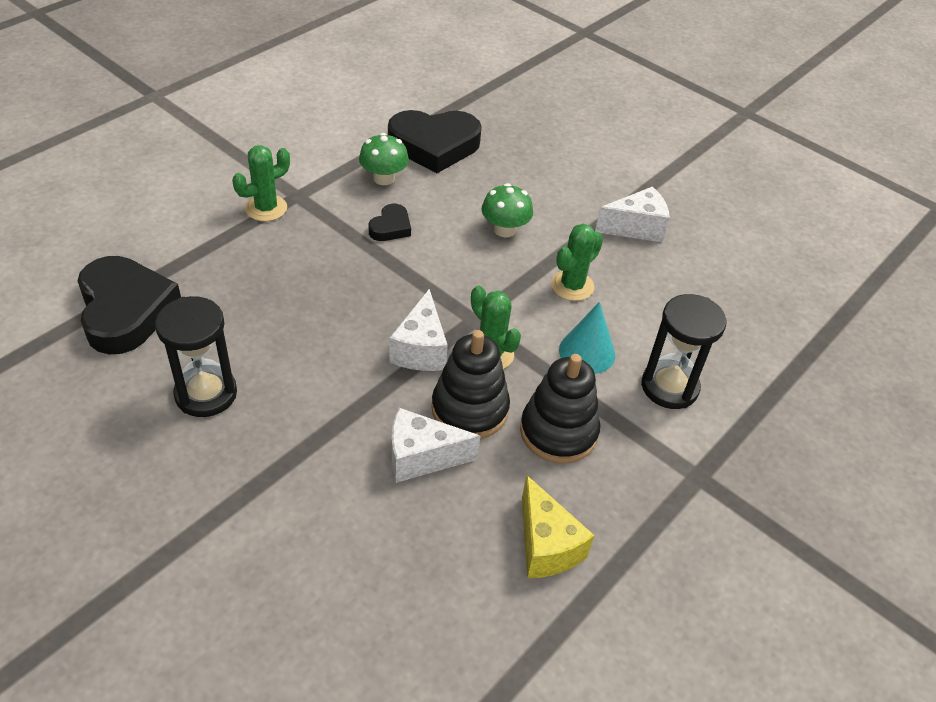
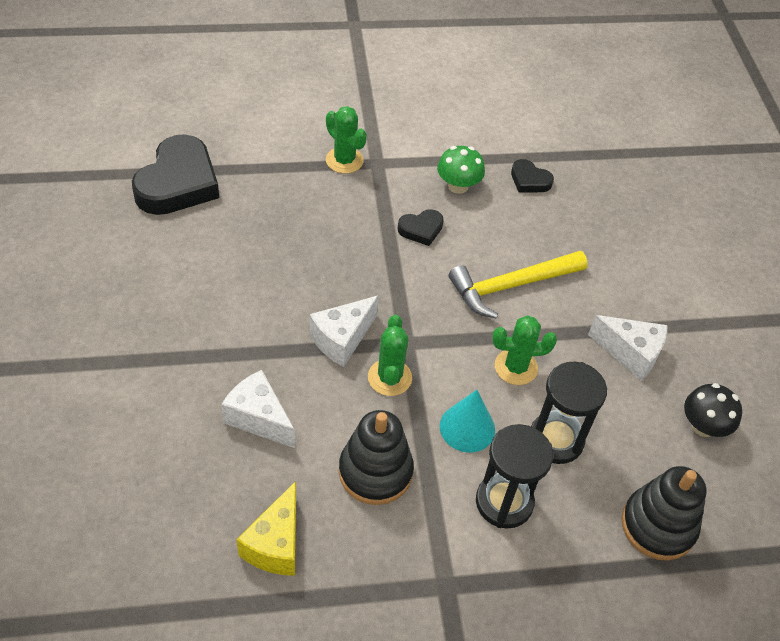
camera: 40 degrees right, 5 degrees up
(206, 394) = (169, 275): black hourglass -> black hourglass (556, 440)
(266, 208) = (344, 160): green cactus -> green cactus turned 45 degrees clockwise
(434, 145) = (529, 180): black heart -> black heart, size x0.48
(469, 409) = (329, 408): black stacking toy -> black stacking toy (658, 525)
(504, 230) = (511, 286): green mushroom -> yellow hammer
(731, 247) = (703, 426): none -> black mushroom

